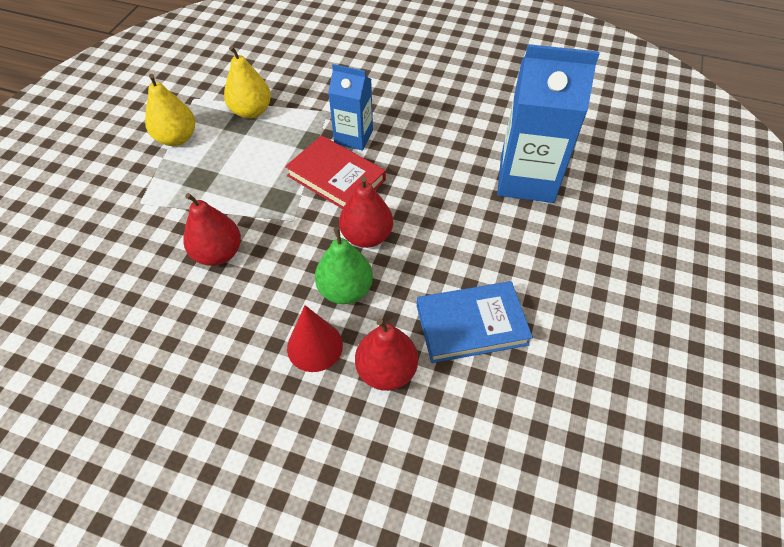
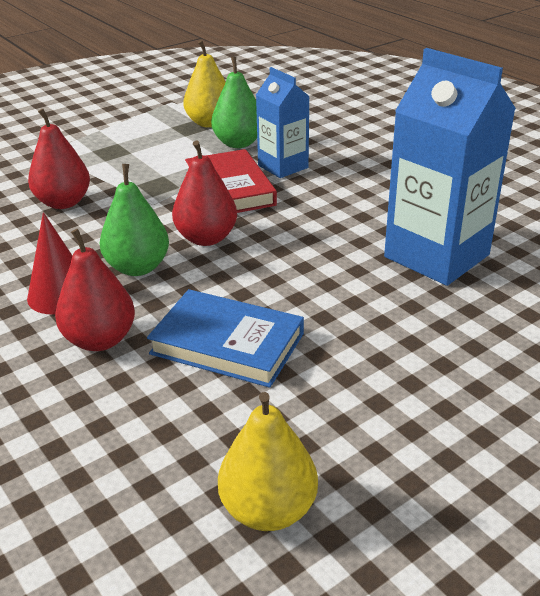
camera: 35 degrees right, 20 degrees down
(177, 138) = (125, 122): yellow pear -> yellow pear (268, 510)
(296, 125) = (238, 143): none -> green pear

